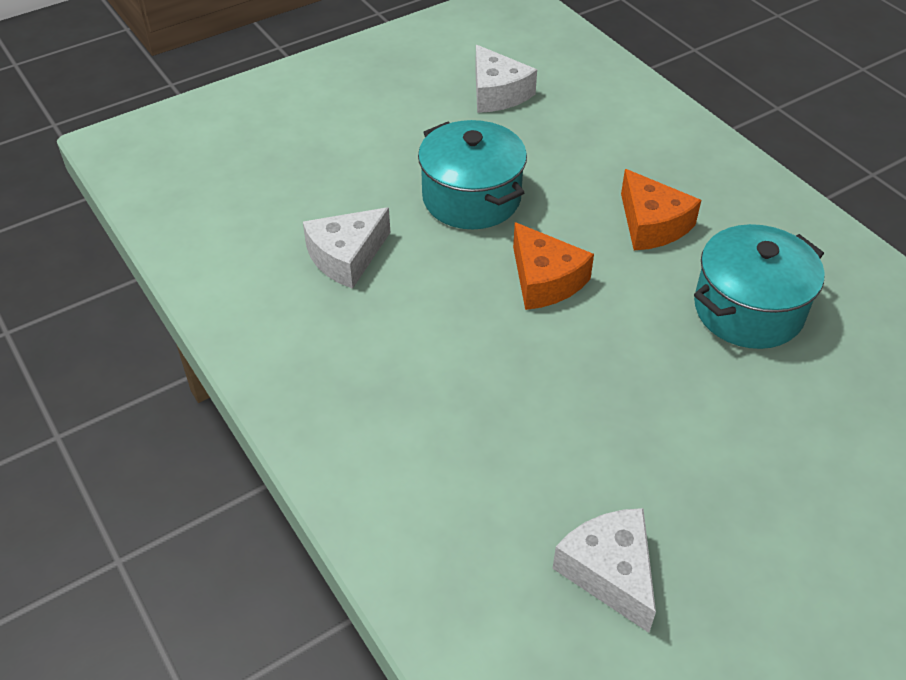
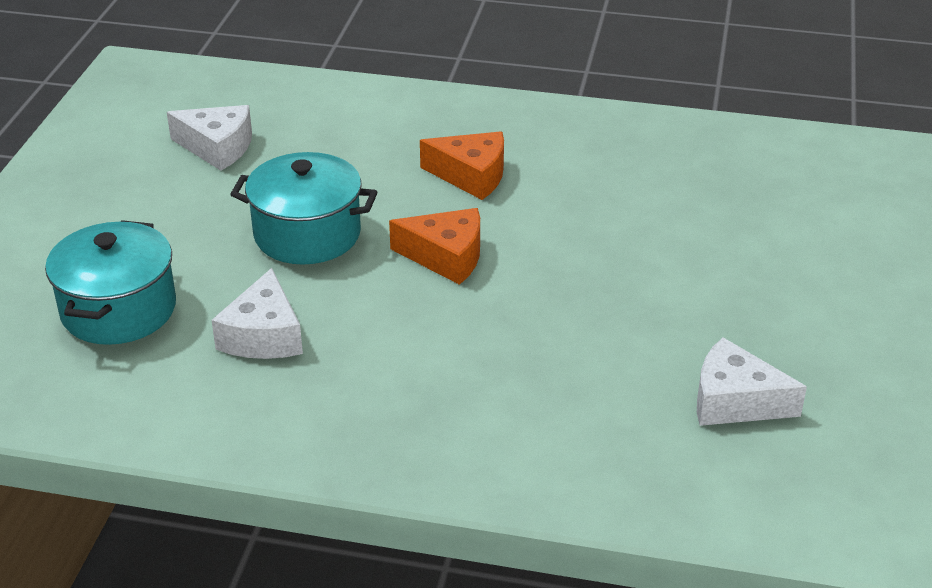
camera: 45 degrees left, 10 degrees down
(748, 309) = (608, 192): turquoise pot -> turquoise pot (119, 310)

